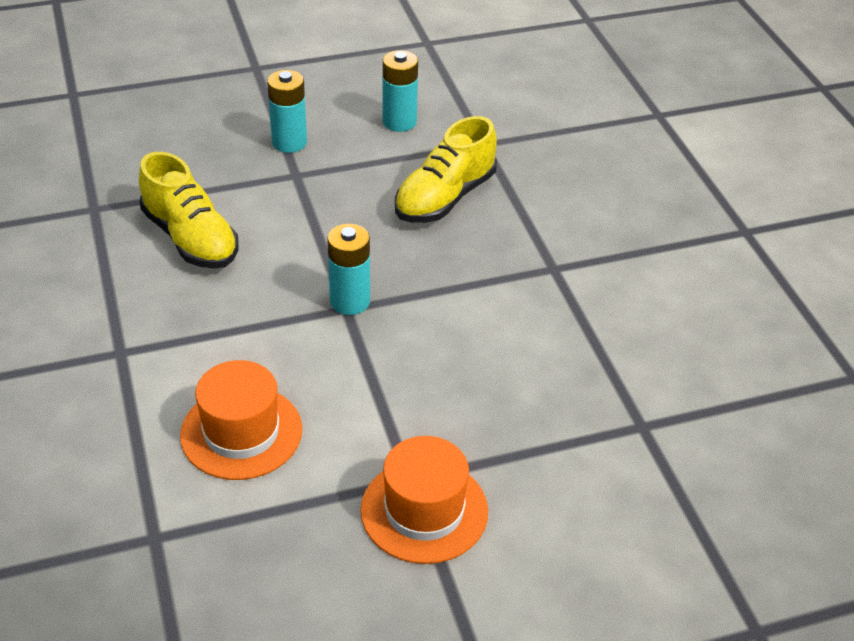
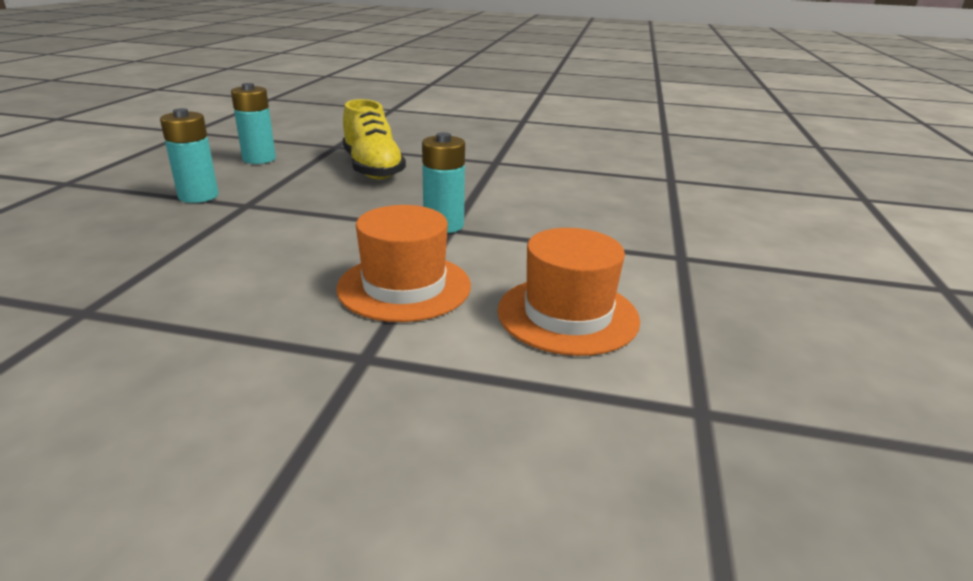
camera: 60 degrees left, 15 degrees down
(191, 238) = (244, 269): yellow shoe -> none
(424, 510) = (721, 260): orange hat -> orange hat (404, 287)

